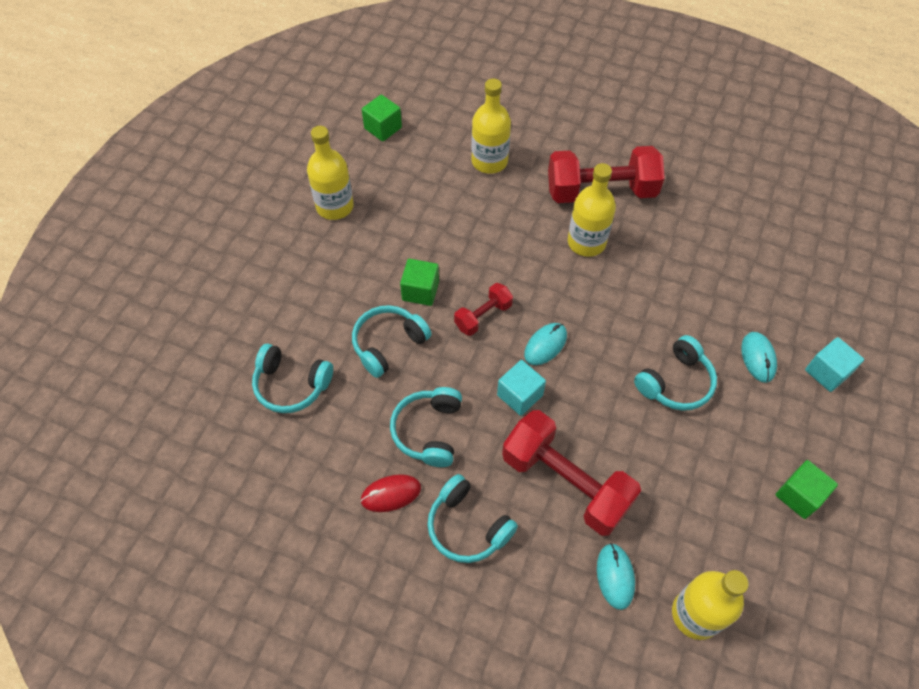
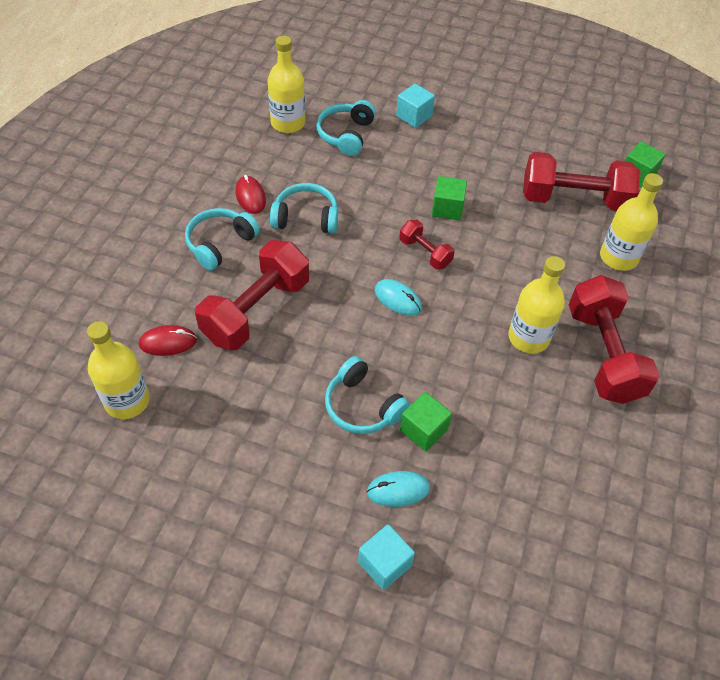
camera: 85 degrees right, 5 degrees down
(335, 206) = (531, 148): yellow bottle -> yellow bottle (288, 123)
(388, 344) = (389, 189): turquoise headphones -> none
(413, 182) = (573, 199): none -> red dumbbell
(520, 395) = (342, 279): turquoise cube -> turquoise cube (414, 116)
(615, 576) = (168, 342): turquoise mouse -> red mouse
(799, 495) = (234, 507): green cube -> green cube (423, 430)

